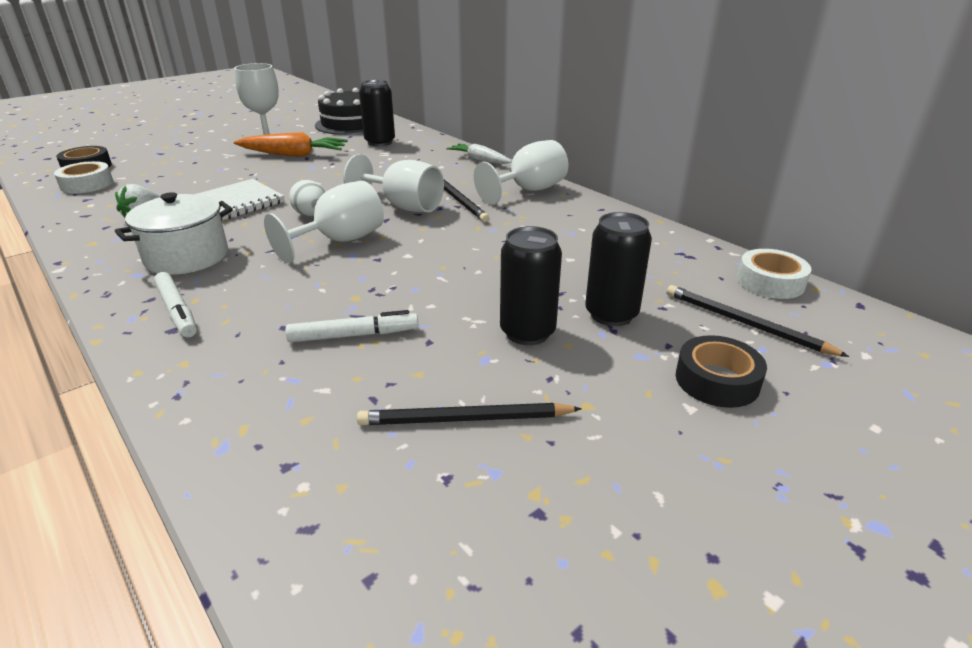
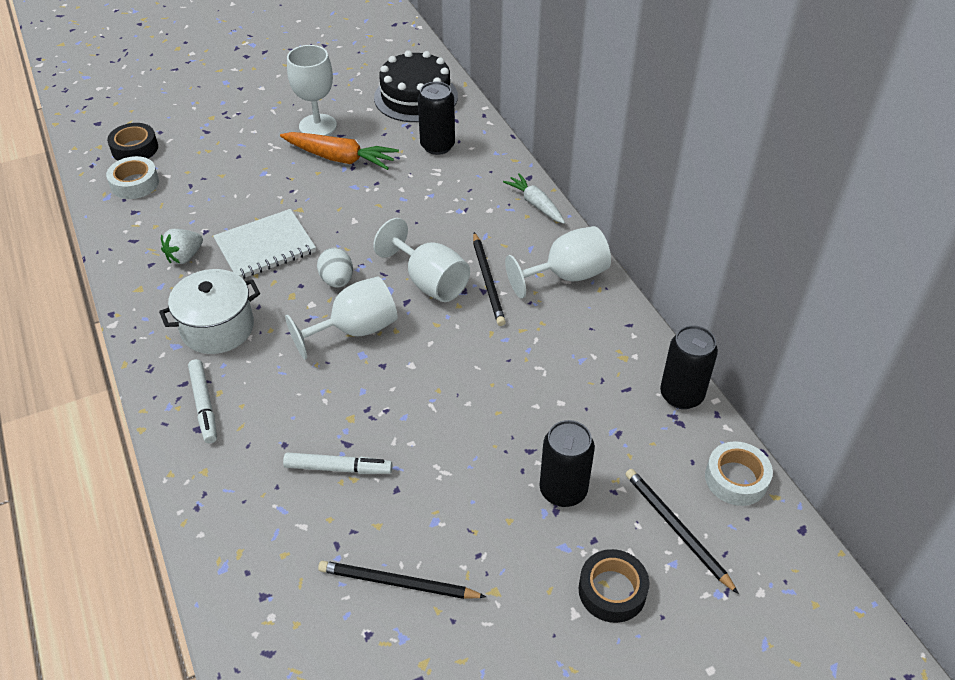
camera: 15 degrees right, 15 degrees up
(527, 332) = (481, 497): black can -> black can (681, 395)

